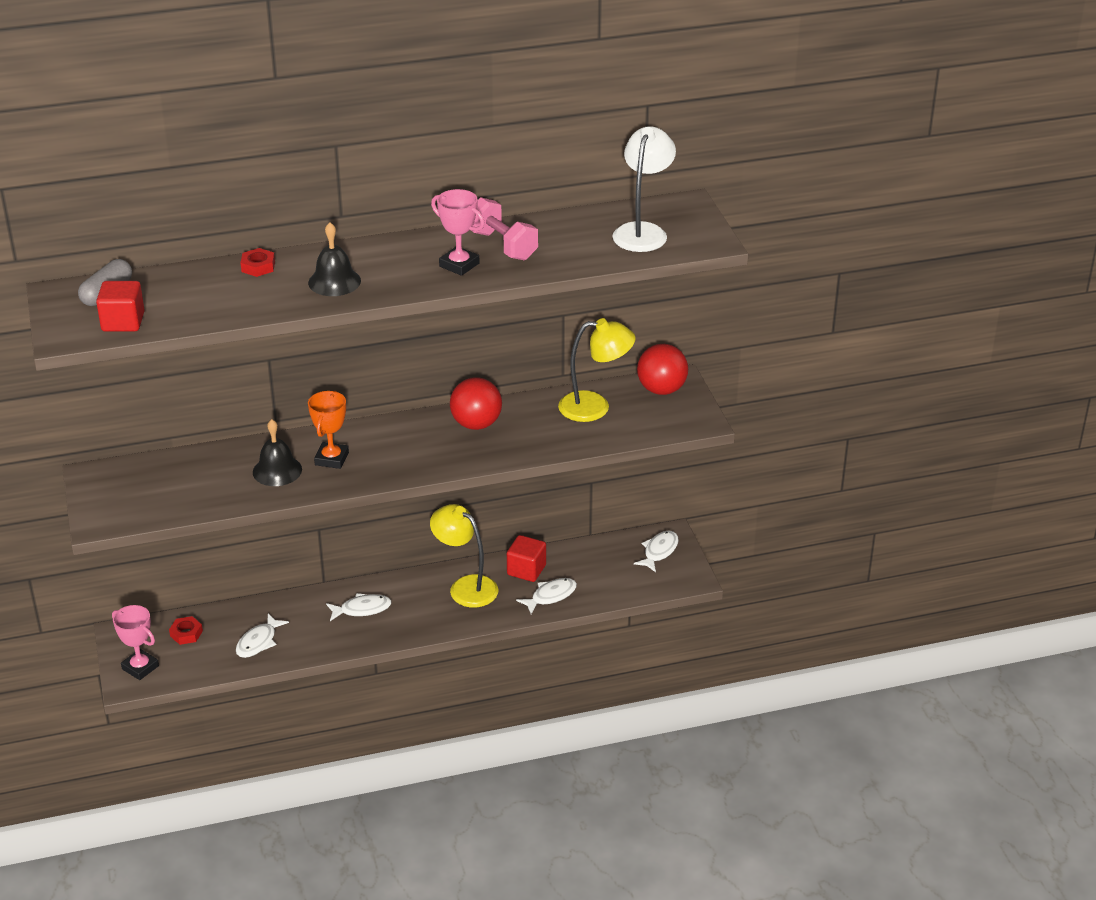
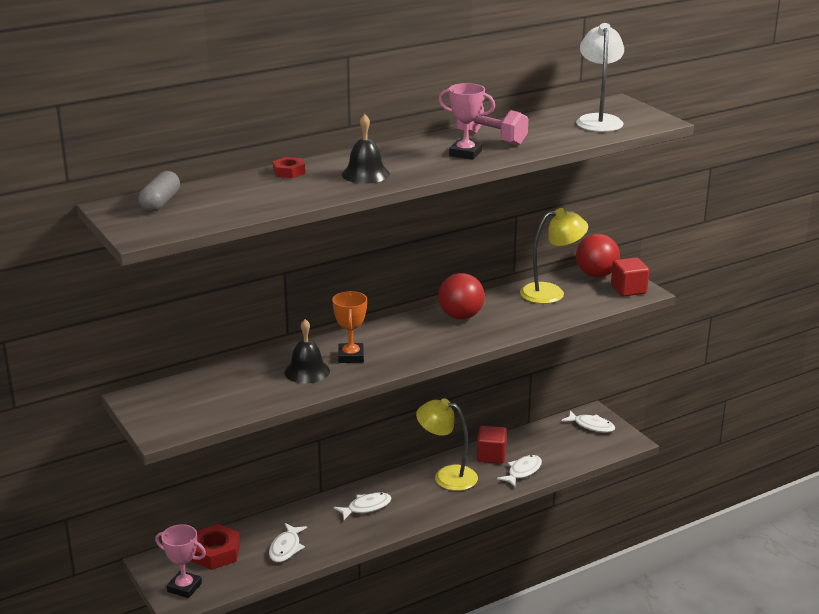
camera: 15 degrees left, 10 degrees down
(123, 322) = (190, 219): red cube -> red cube (628, 289)
(186, 633) = (215, 552): red nut -> red nut, size x1.73
(659, 551) = (591, 426): white fish -> white fish turned 105 degrees clockwise

